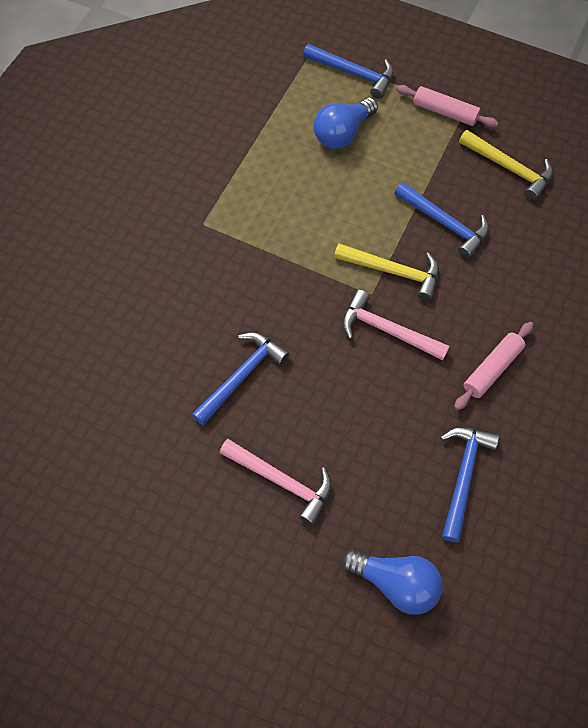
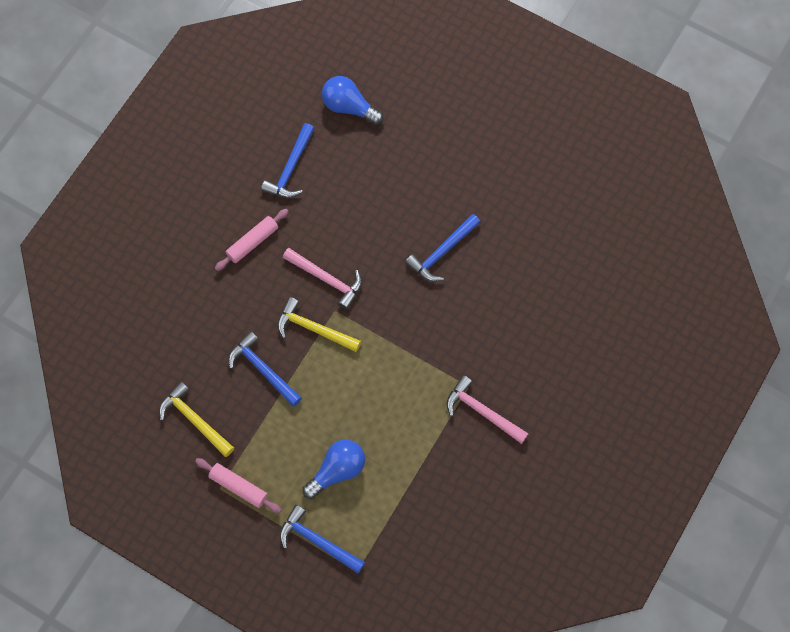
camera: 175 degrees left, 5 degrees up
(282, 481) = (418, 175): pink hammer -> pink hammer (482, 411)

